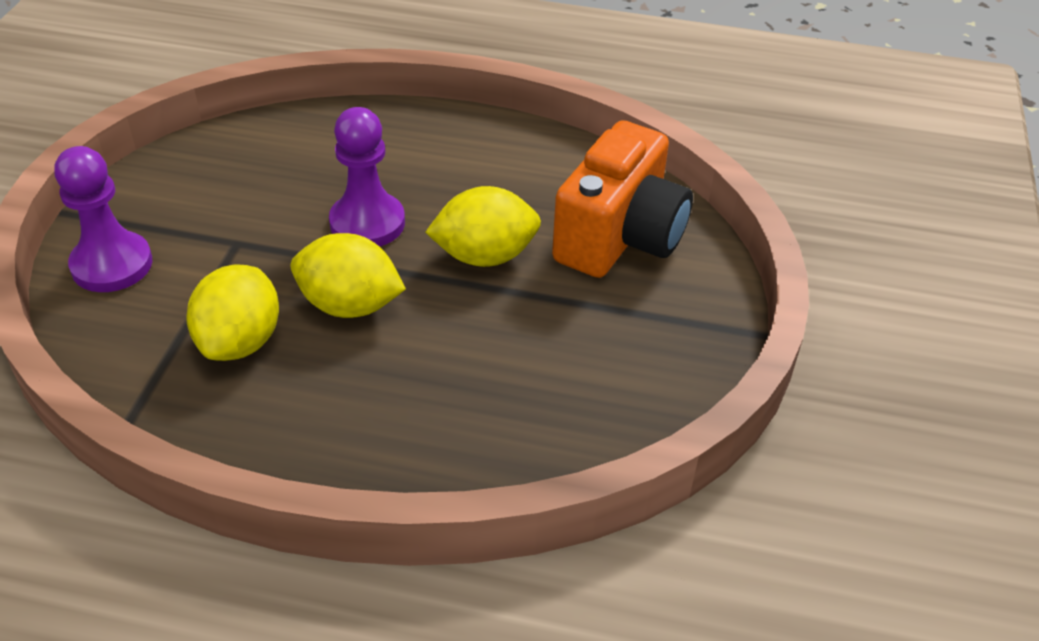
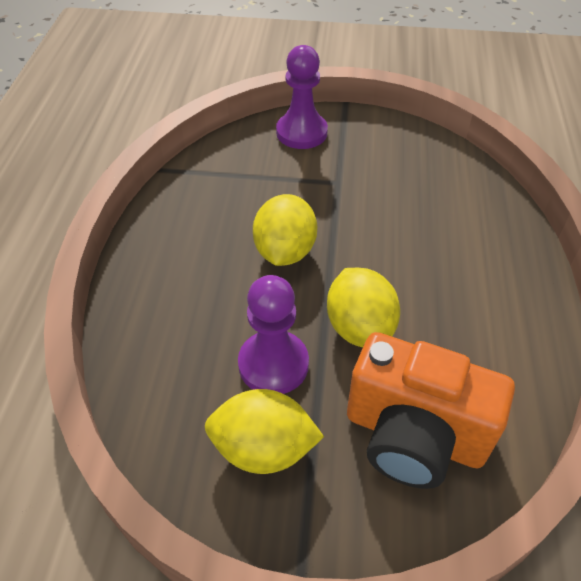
camera: 85 degrees right, 5 degrees up
(240, 341) = (241, 203): yellow lemon -> yellow lemon (263, 448)
(367, 223) = (379, 247): purple pawn -> purple pawn (273, 364)

